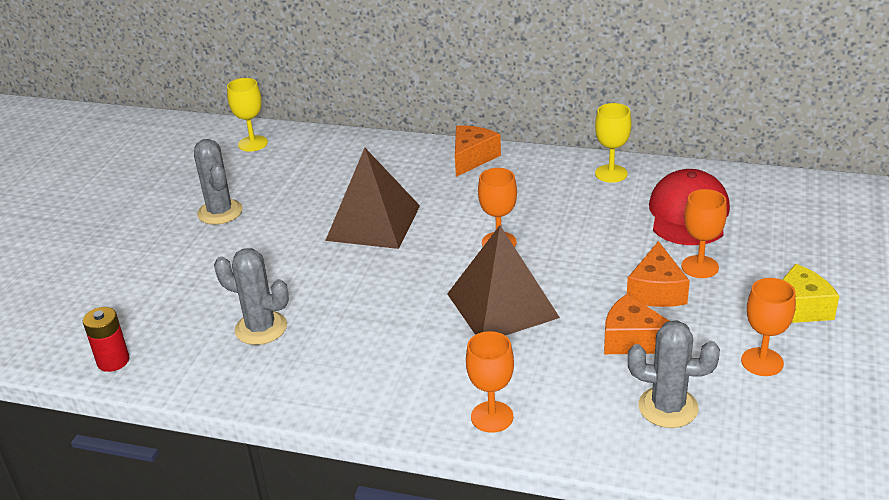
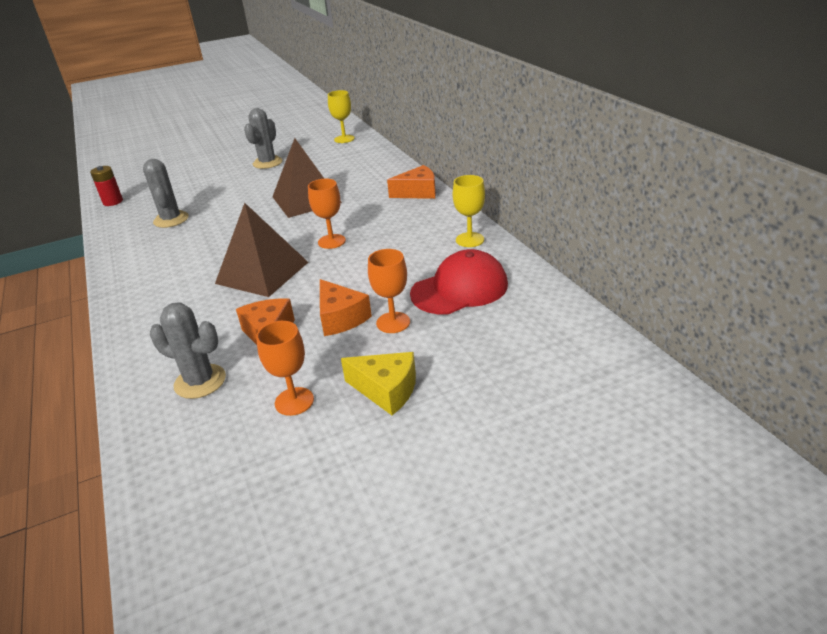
camera: 50 degrees right, 0 degrees up
(492, 417) = (140, 320): orange goblet -> none
(656, 290) = (340, 318): orange cheese -> orange cheese turned 90 degrees counterclockwise
(668, 407) = (200, 381): grey cactus -> grey cactus turned 45 degrees counterclockwise

